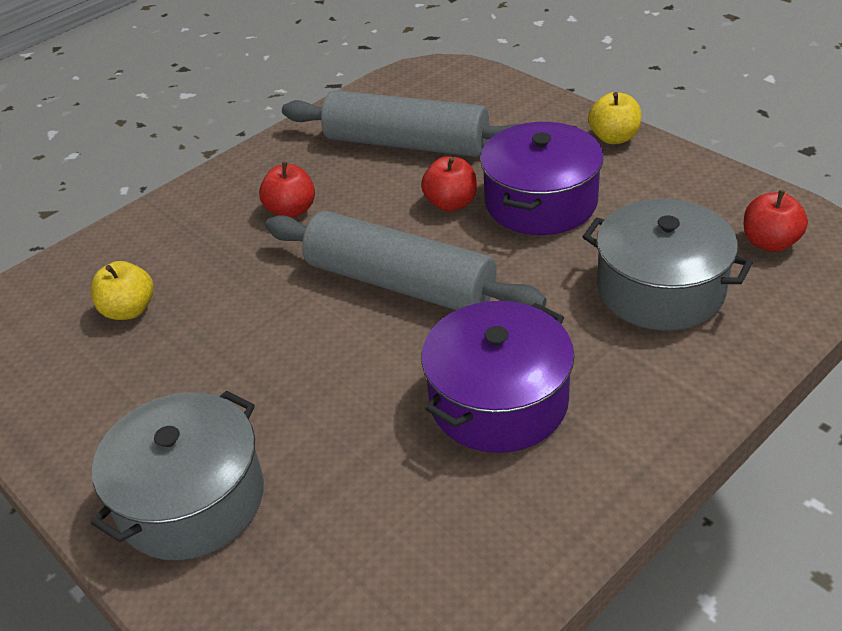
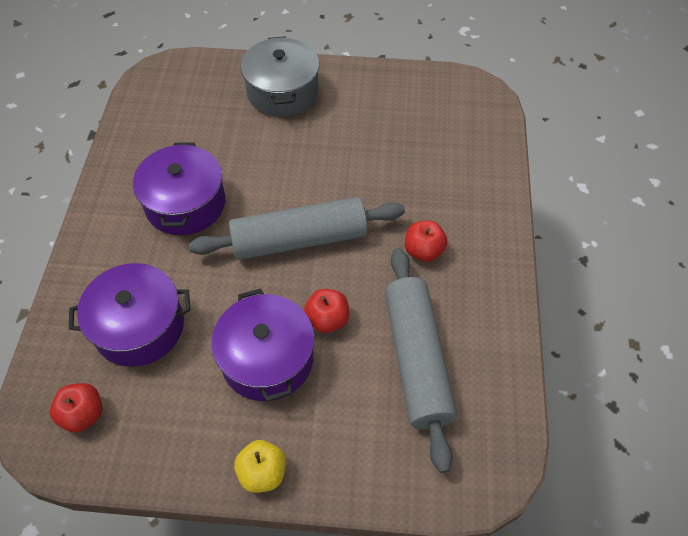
camera: 135 degrees right, 15 degrees up
(129, 310) = (425, 141): yellow apple -> none
(406, 144) = (416, 360): grey rolling pin -> grey rolling pin turned 75 degrees counterclockwise
(660, 289) = (139, 326): grey pot -> purple pot

